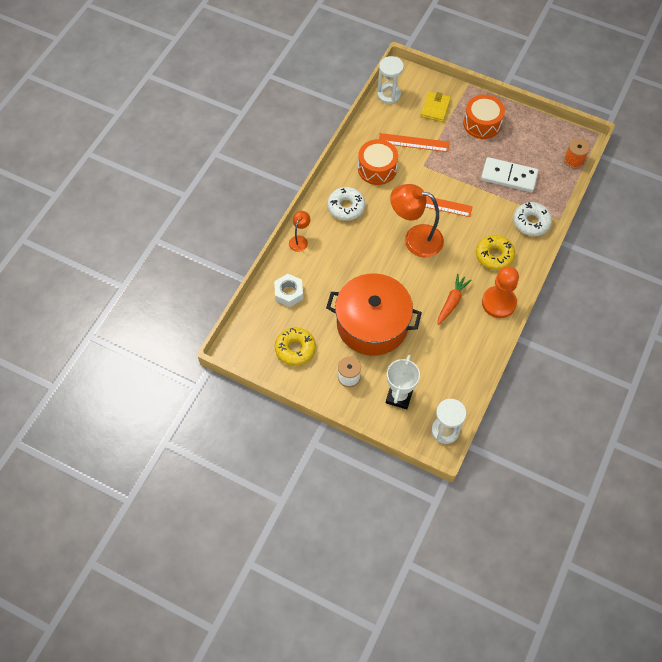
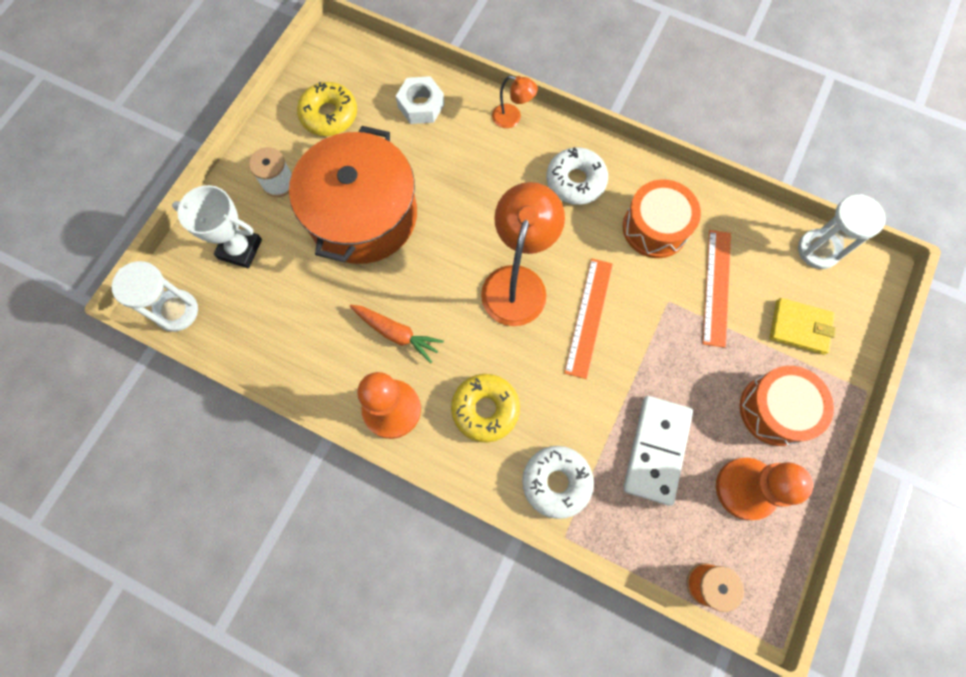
camera: 90 degrees right, 10 degrees up
(524, 140) = (745, 488): none -> orange pawn

